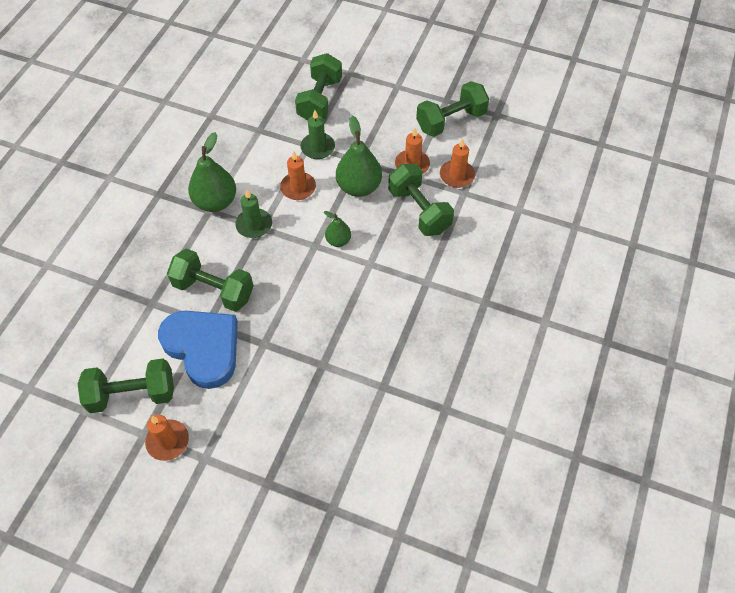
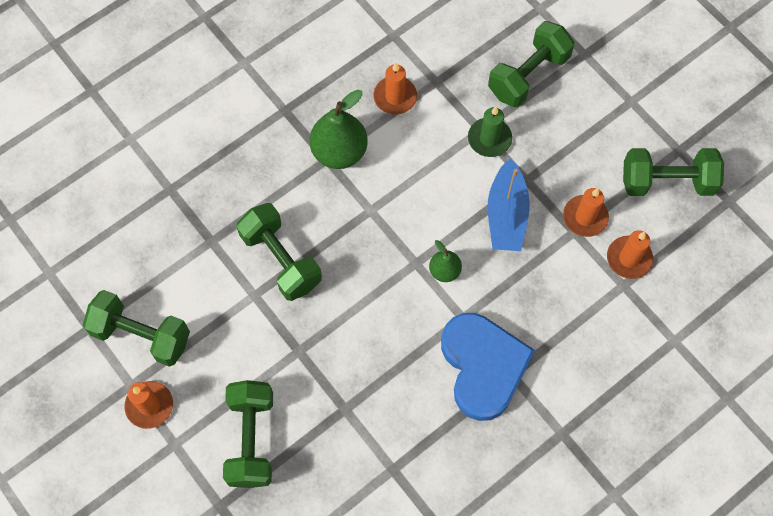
camera: 30 degrees right, 10 degrees up
(203, 348) = (235, 322): blue heart -> blue heart (483, 366)
(254, 225) = (365, 202): green candle -> none
(298, 188) = (438, 180): orange candle -> orange candle (395, 97)
(359, 187) = (506, 215): green pear -> blue boat
(419, 211) = (557, 281): green dumbbell -> green dumbbell (251, 439)

